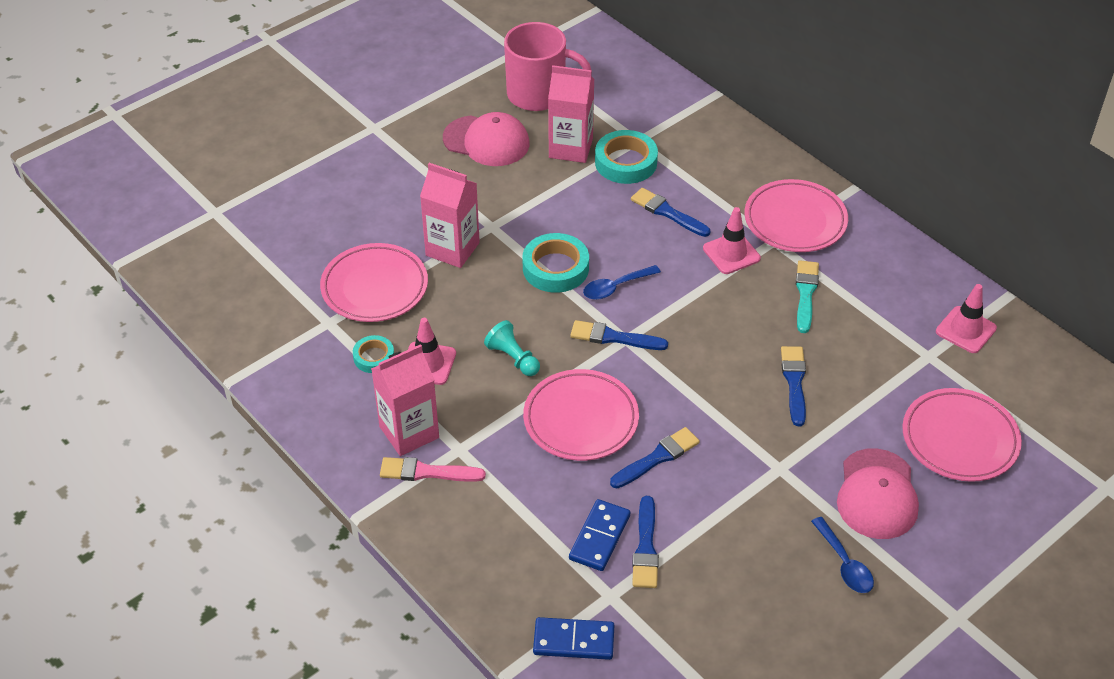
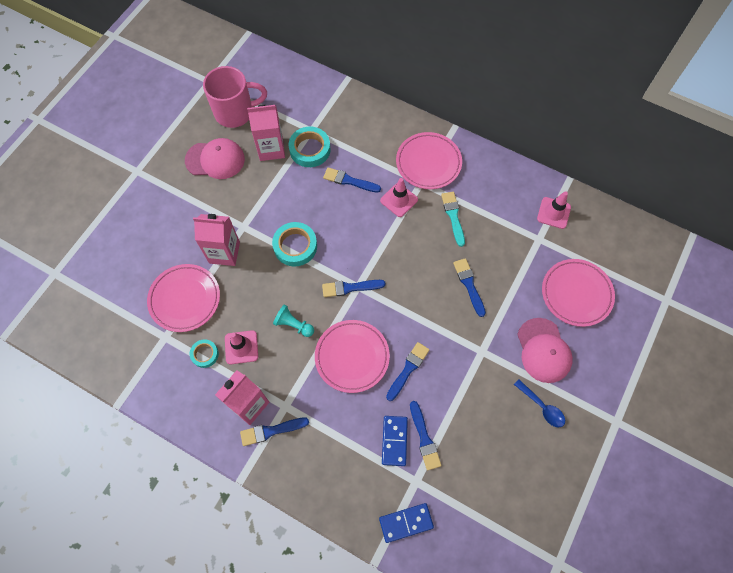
camera: 20 degrees left, 20 degrees up
(427, 472) = (271, 431): pink brush -> blue brush
(615, 287) = (338, 249): blue spoon -> none

